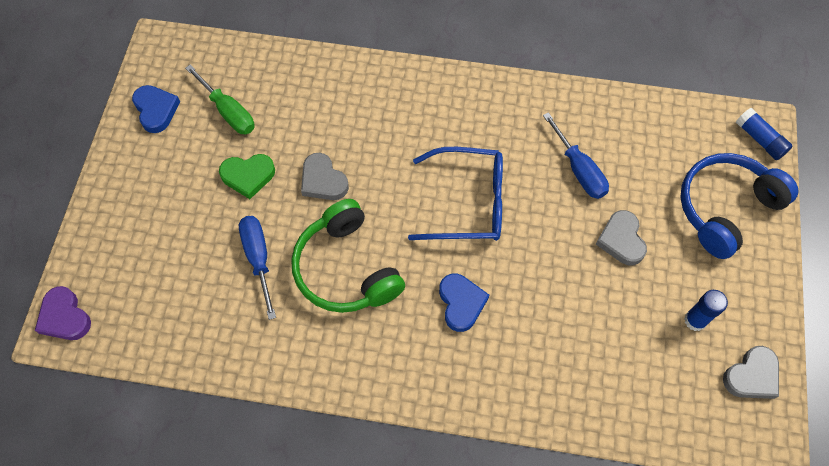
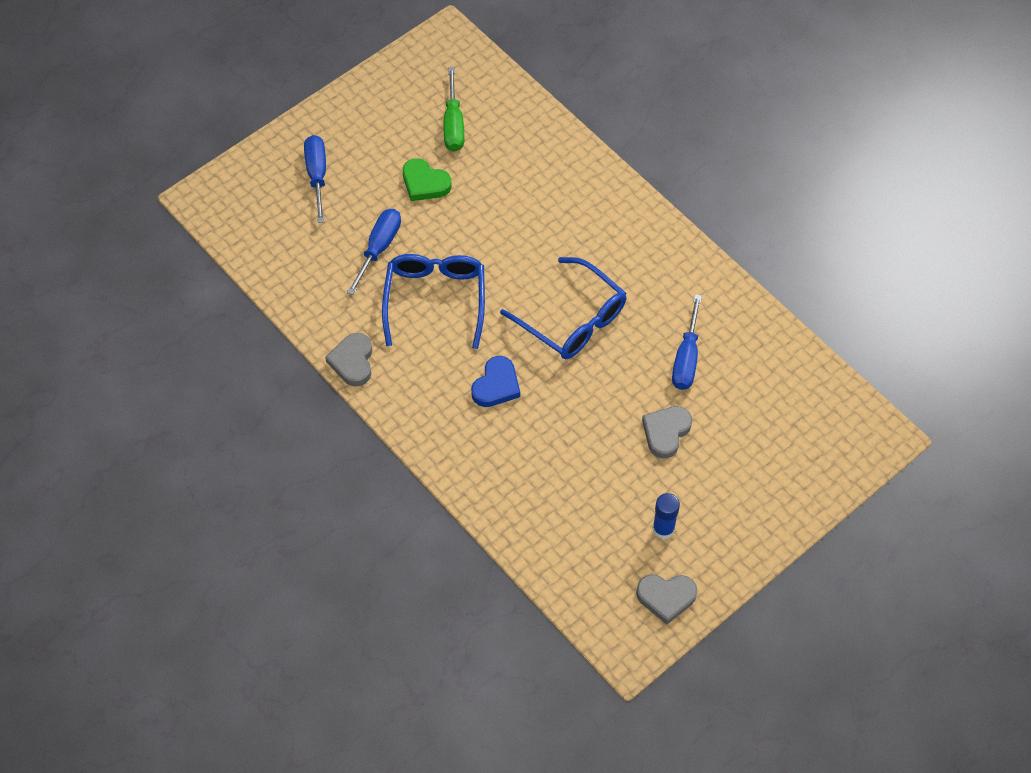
camera: 40 degrees right, 5 degrees down
(64, 317) = (214, 193): purple heart -> none
(148, 234) = (317, 175): none -> blue screwdriver
(156, 110) = (401, 86): blue heart -> none
(323, 180) = (477, 225): grey heart -> grey heart (353, 362)
(346, 269) = (435, 300): green headphones -> blue glasses
(725, 208) = (778, 472): blue headphones -> none
(760, 139) = (867, 444): blue glue stick -> none

